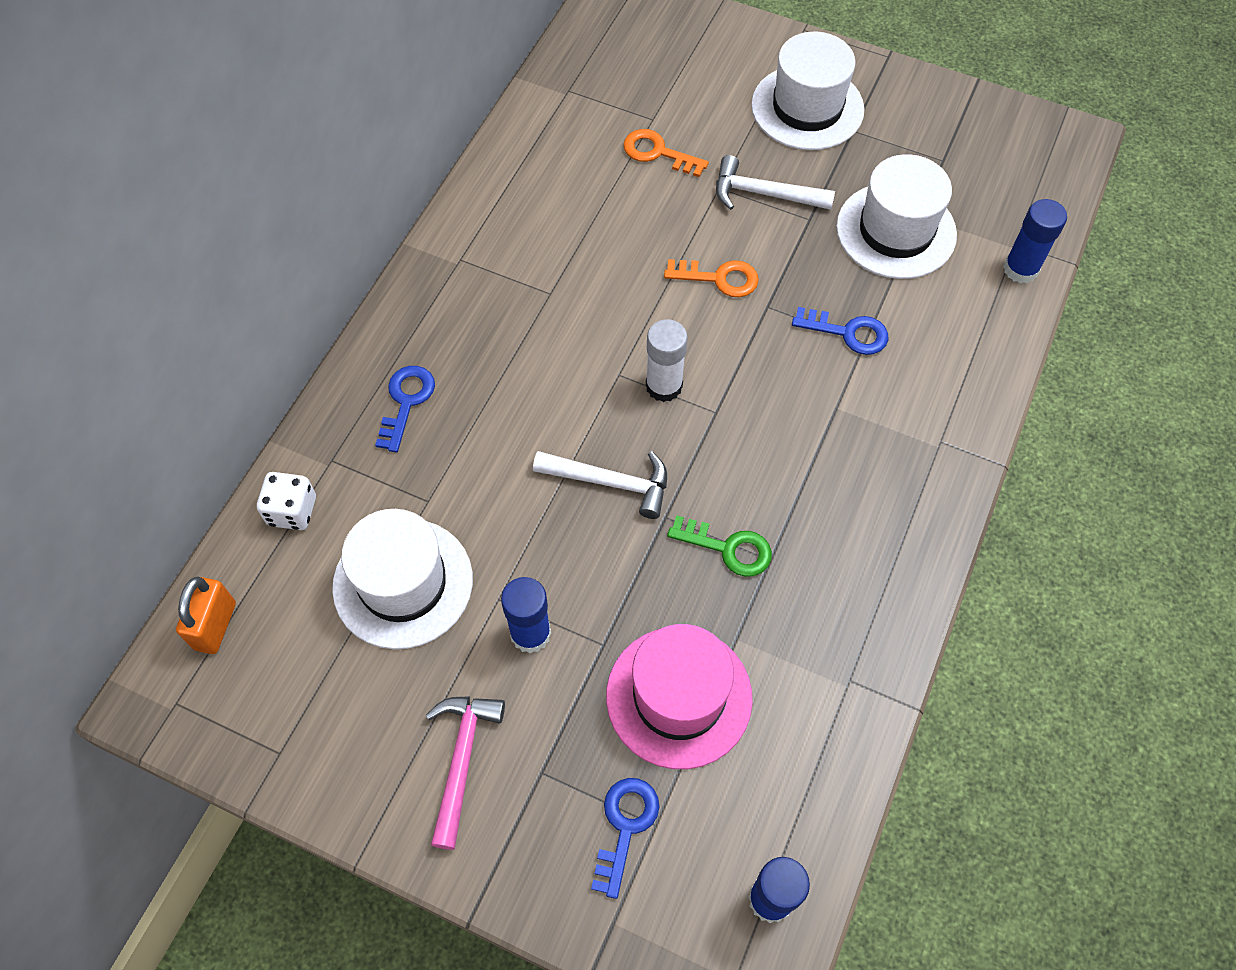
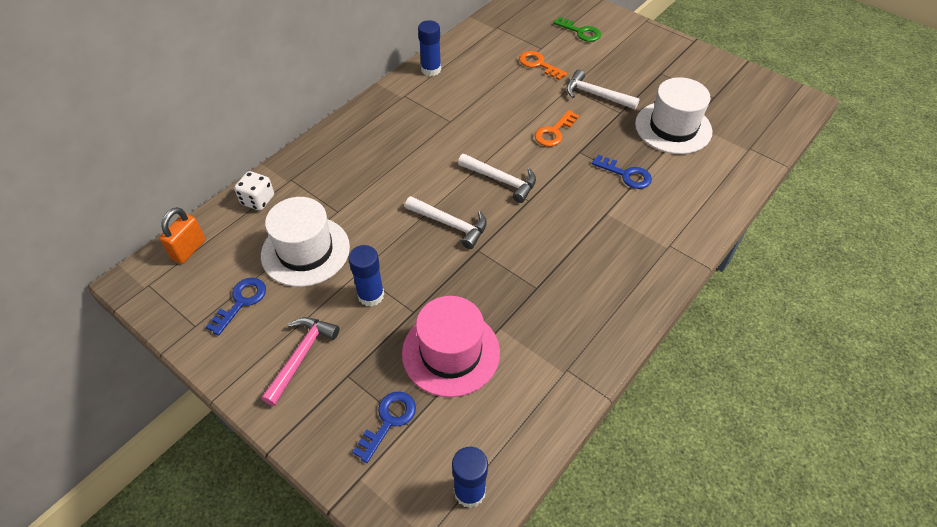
camera: 15 degrees right, 10 degrees down
(406, 402) = (345, 159): blue key -> blue key (241, 302)
(664, 386) = (501, 180): white glue stick -> white hammer
(719, 278) = (554, 132): orange key -> orange key turned 105 degrees clockwise
(728, 548) = (511, 275): green key -> green key (580, 32)
(807, 107) = (636, 57): white hat -> none
(1020, 269) = (749, 162): blue glue stick -> blue glue stick (431, 69)

